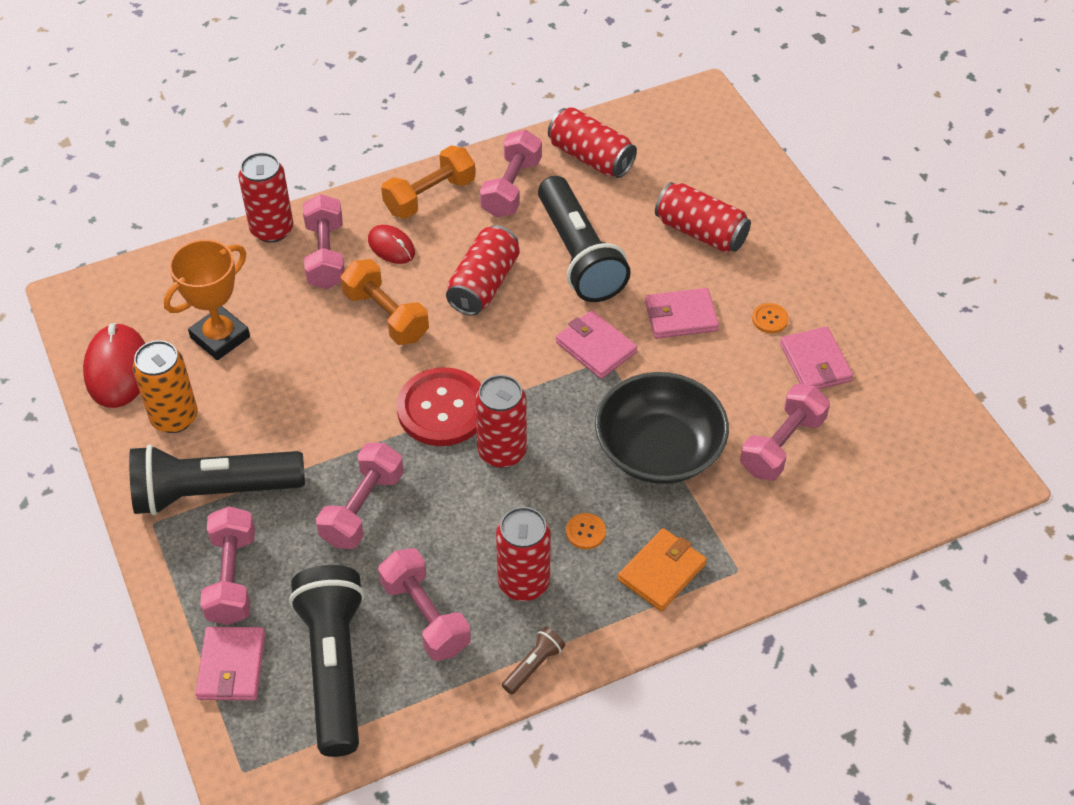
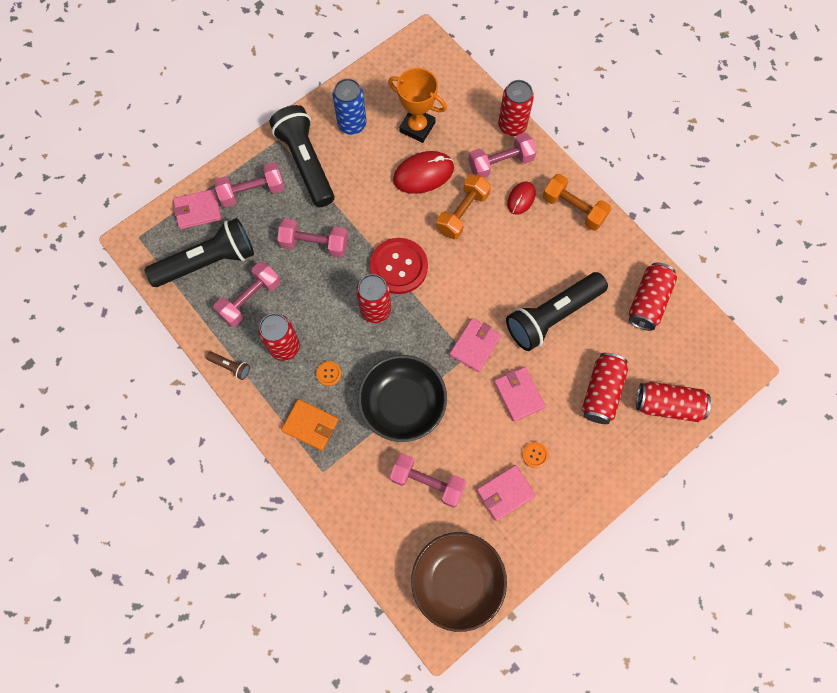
camera: 75 degrees right, 20 degrees up
(117, 369) = (378, 83): red mouse -> red mouse (423, 174)
(174, 417) = (352, 124): orange can -> blue can
(483, 284) = (507, 263): red can -> red can (668, 405)
(511, 188) = (599, 257): pink dumbbell -> none
(926, 441) = (457, 581): none -> brown bowl

